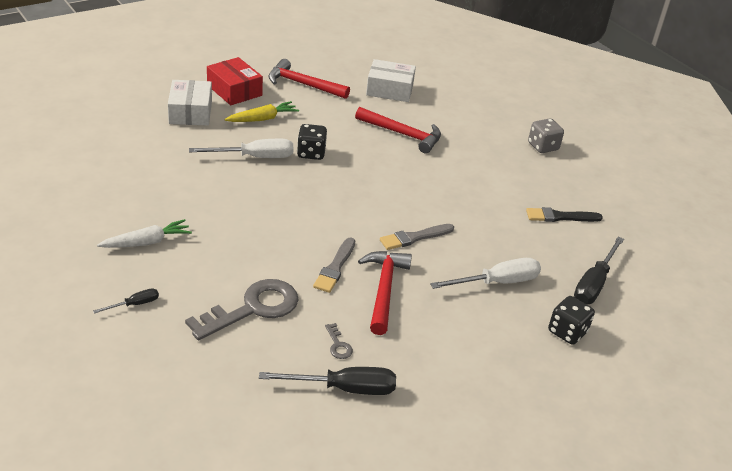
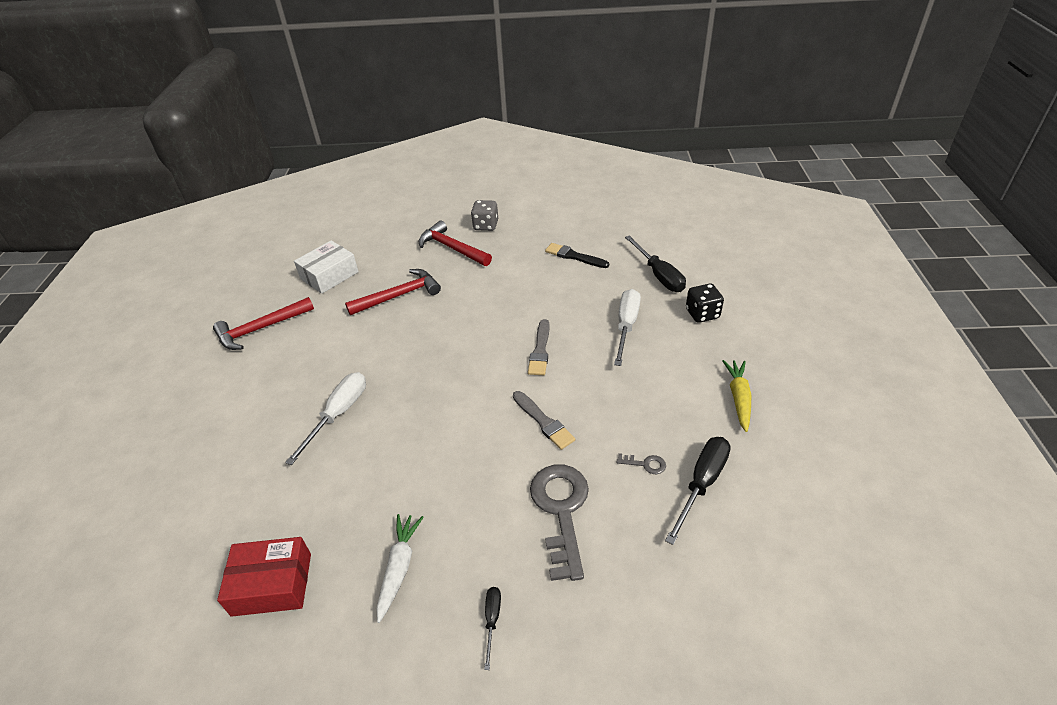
camera: 50 degrees left, 5 degrees up
(190, 112) = (214, 437): white box -> none
(234, 90) = (215, 385): red box -> red box (272, 584)
(262, 119) = (284, 382): yellow carrot -> yellow carrot (738, 398)
(311, 153) = (370, 368): black dice -> none
(384, 289) = (593, 400): red hammer -> red hammer (452, 248)
(560, 217) = (574, 256): black brush -> black brush turned 90 degrees clockwise

